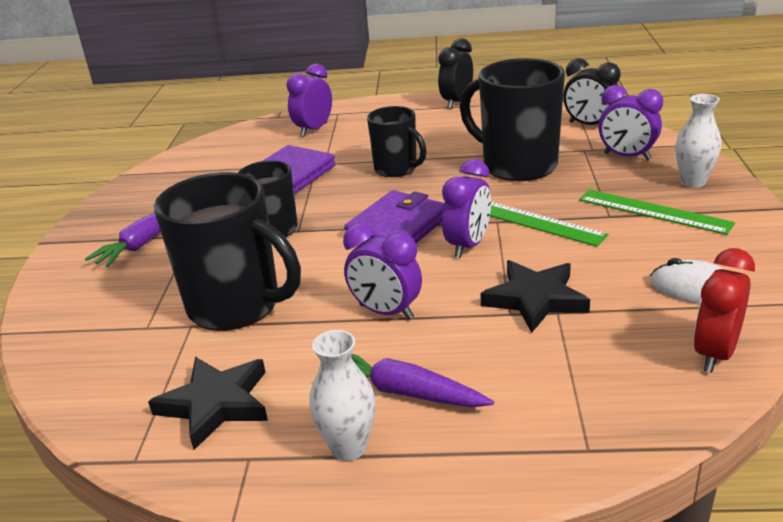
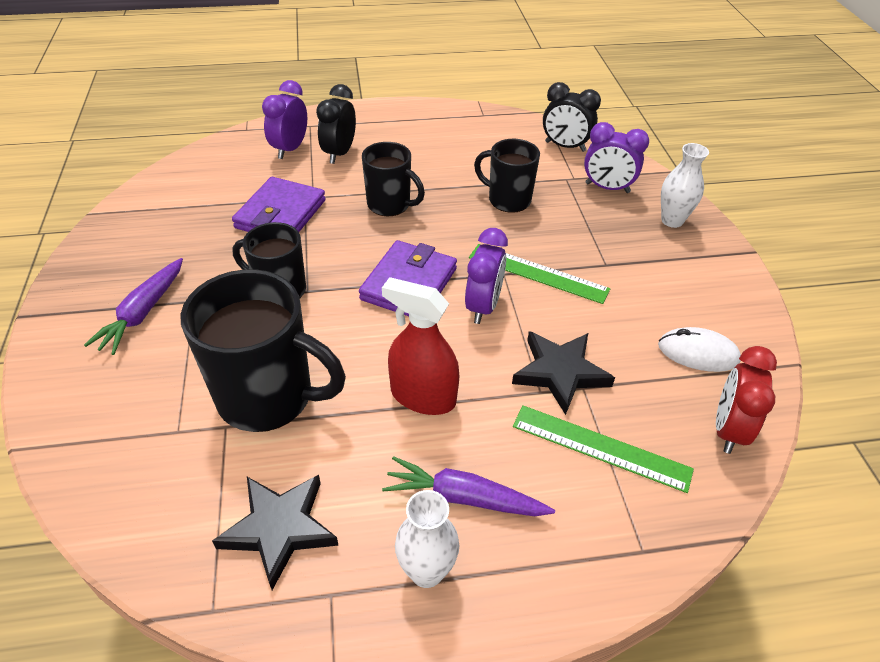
camera: 15 degrees left, 15 degrees up
(386, 312) = (423, 396): purple clock -> red spray bottle
(456, 102) = (430, 113): black clock -> black clock (339, 153)
(517, 165) = (508, 200): black mug -> black mug, size x0.60
(653, 211) = (644, 258): green ruler -> green ruler (600, 448)

